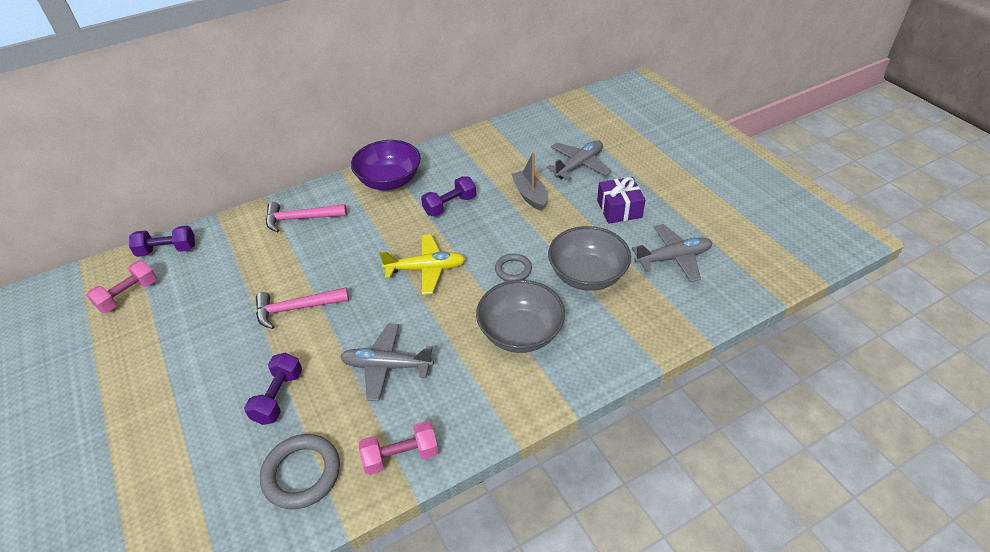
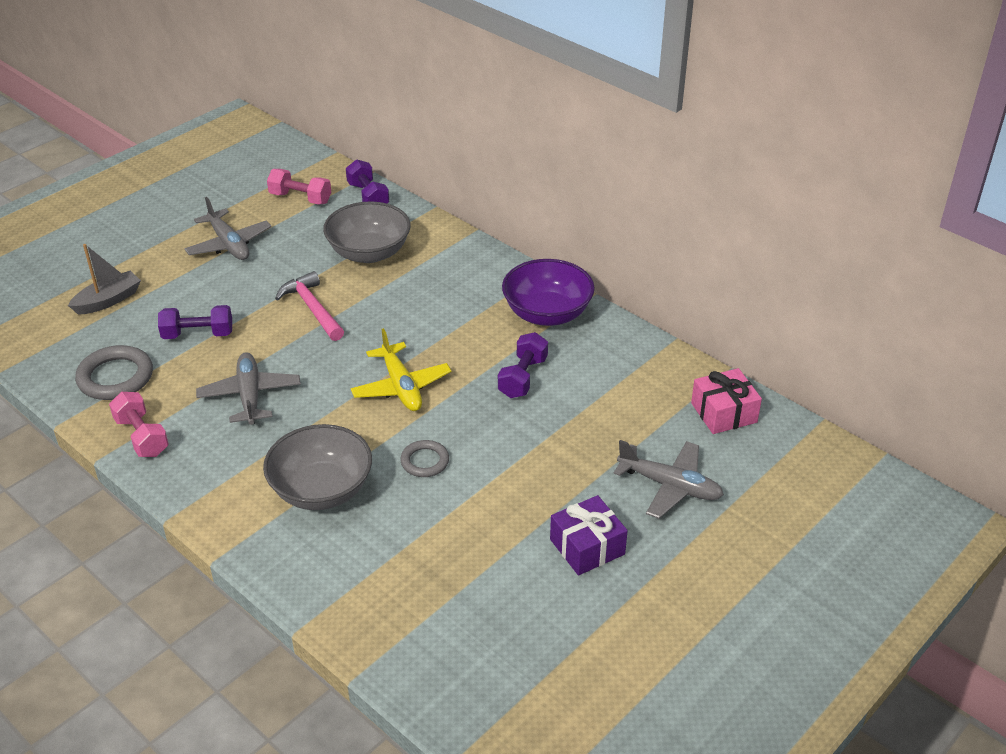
camera: 70 degrees right, 5 degrees down
(300, 219) = (449, 266): pink hammer -> none
(450, 205) = (523, 377): purple dumbbell -> purple dumbbell turned 75 degrees clockwise
(525, 131) = (723, 412): none -> pink gift
(530, 195) = (576, 447): grey boat -> grey boat (108, 300)
(587, 275) = (438, 534): grey bowl -> grey bowl (369, 253)
(673, 258) = (503, 622): grey plane -> grey plane (229, 244)

